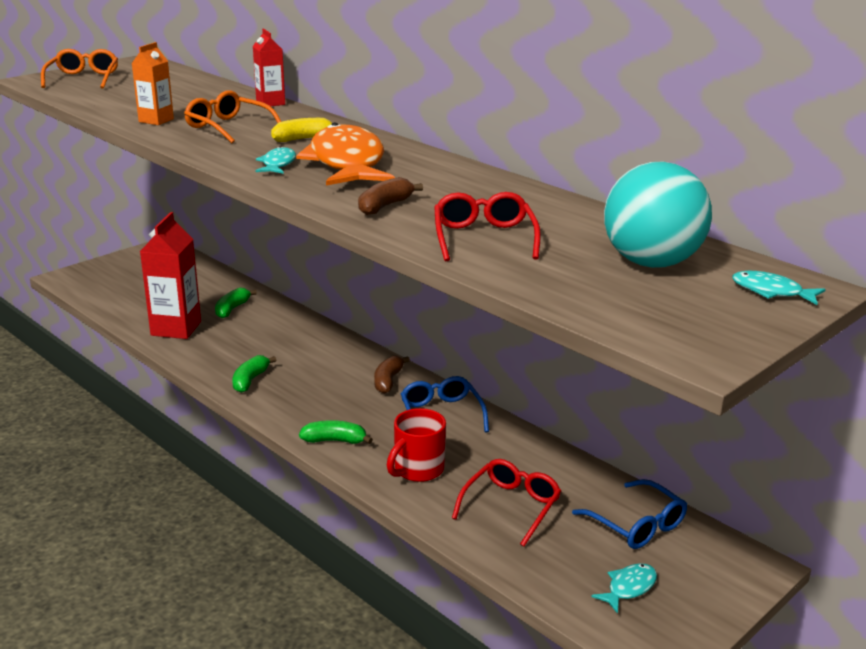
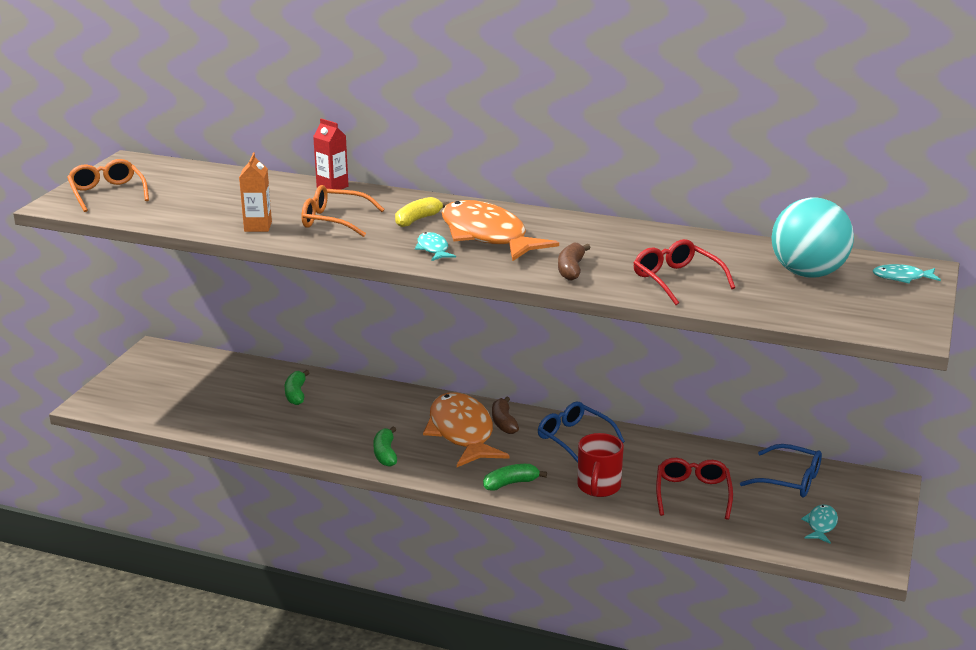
camera: 25 degrees left, 0 degrees up
(176, 328) = (263, 426): red carton -> none
(339, 380) = (462, 432): none -> orange fish

